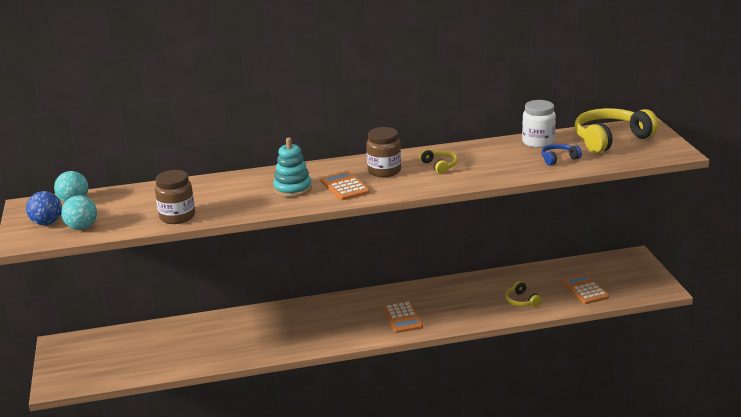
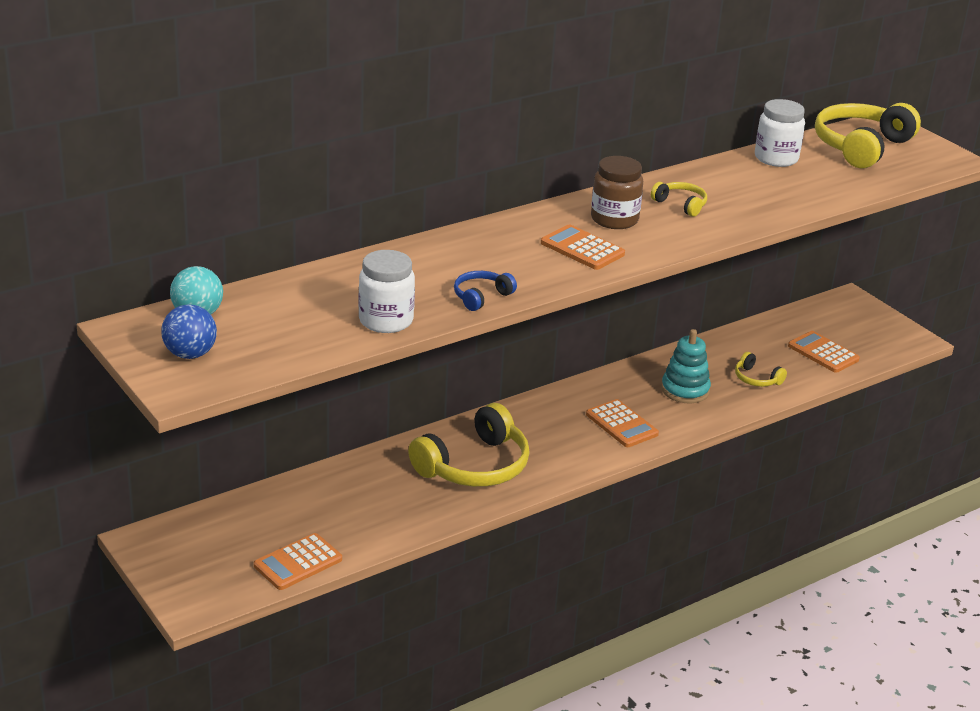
camera: 25 degrees left, 5 degrees up
(82, 227) = (254, 355): turquoise ball -> none
(133, 371) = (298, 563): none -> orange calculator
(177, 217) = (386, 321): brown jar -> white jar
(285, 330) = (474, 466): none -> yellow headphones
(292, 189) = (512, 259): turquoise stacking toy -> turquoise stacking toy (685, 390)
(558, 159) = (823, 181): blue headphones -> blue headphones (481, 297)

